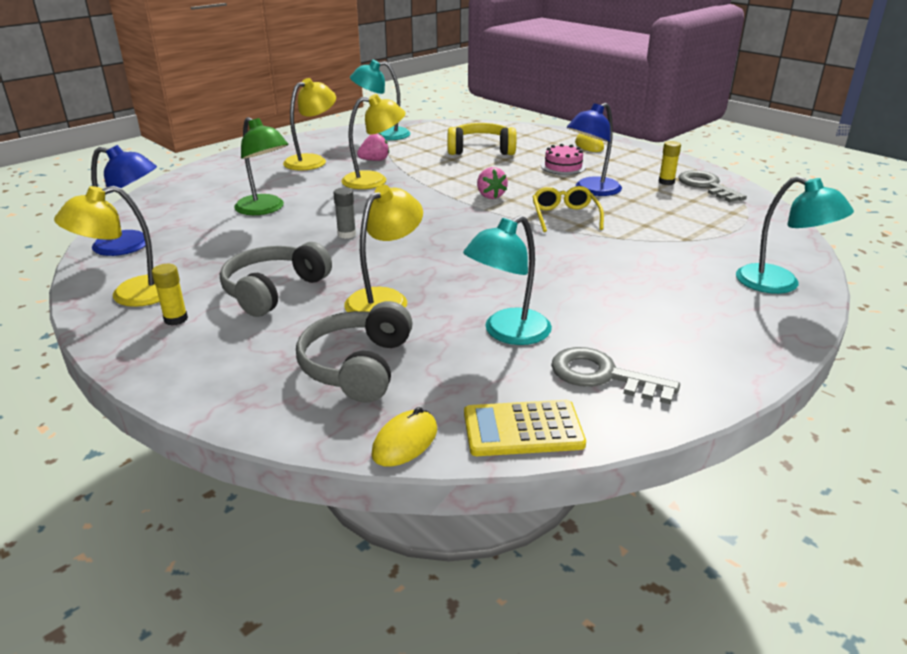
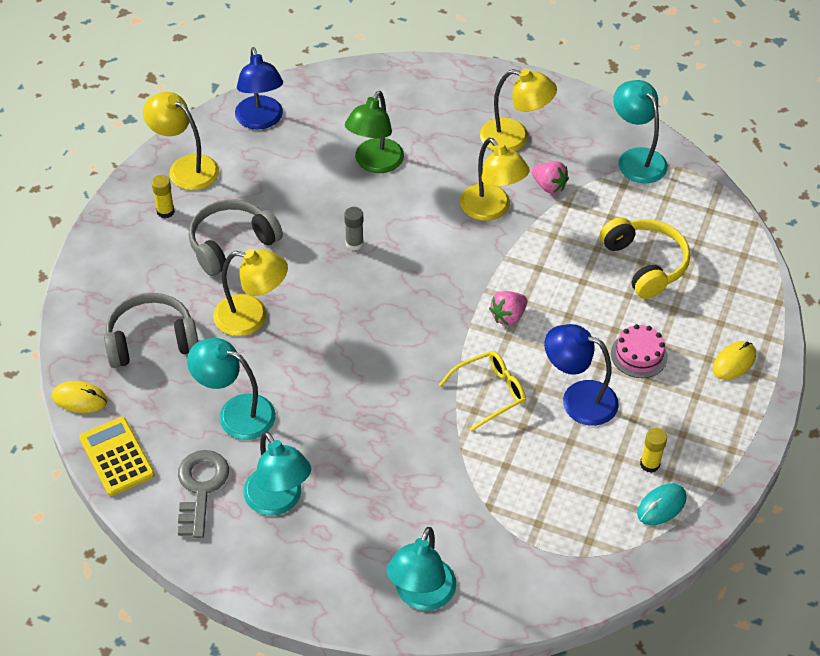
camera: 65 degrees right, 20 degrees up
(274, 290) = (232, 244): grey headphones -> grey headphones turned 45 degrees counterclockwise
(642, 332) = (278, 501): none -> turquoise lamp
(706, 186) = (661, 506): grey key -> turquoise mouse

